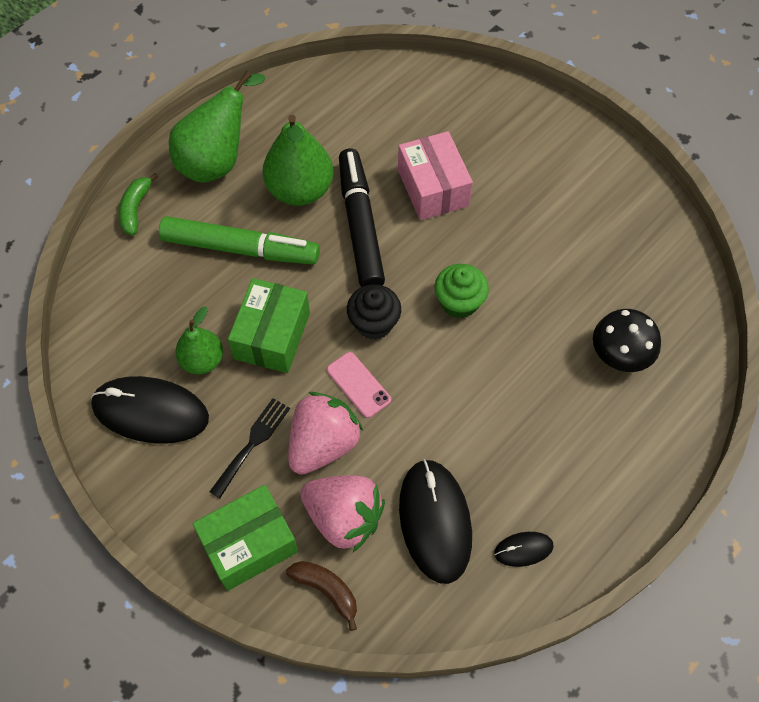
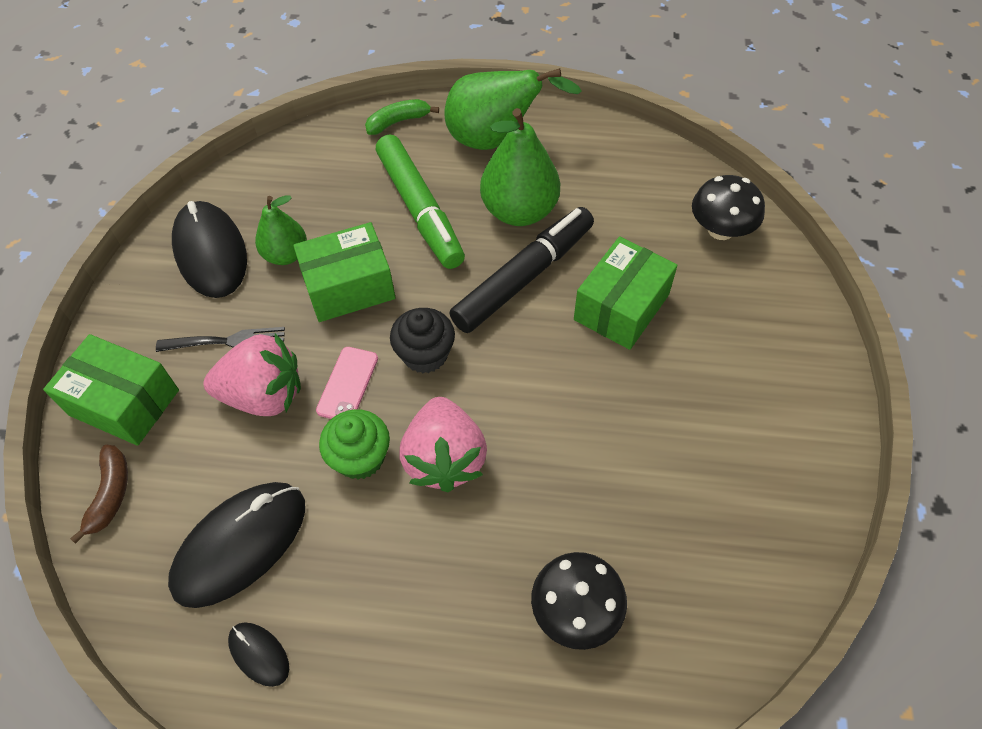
camera: 55 degrees right, 5 degrees down
(344, 518) = (196, 461): pink strawberry -> pink strawberry (444, 459)
(420, 92) = (720, 230): none -> black mushroom
(433, 188) = (621, 307): pink box -> green box
(459, 302) = (509, 411): green cupcake -> green cupcake (360, 458)

